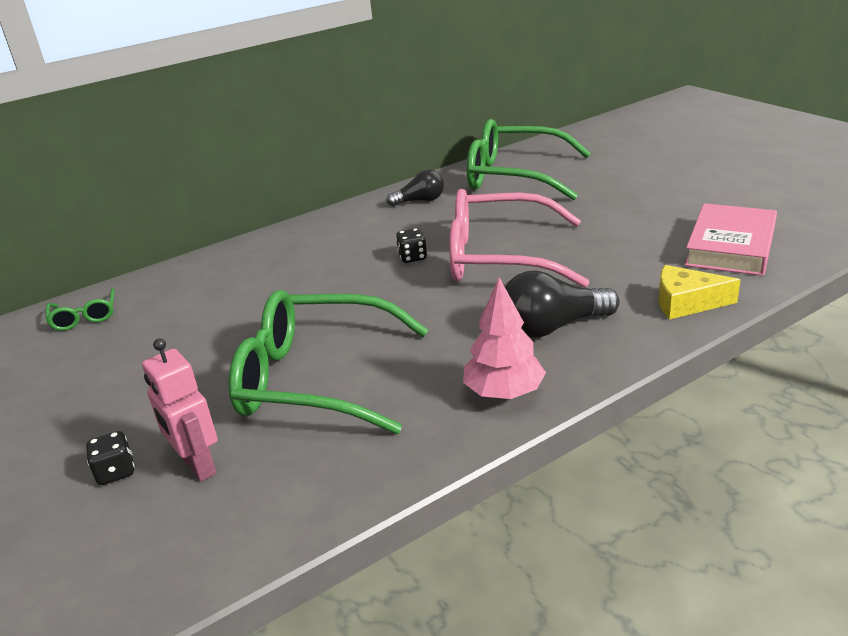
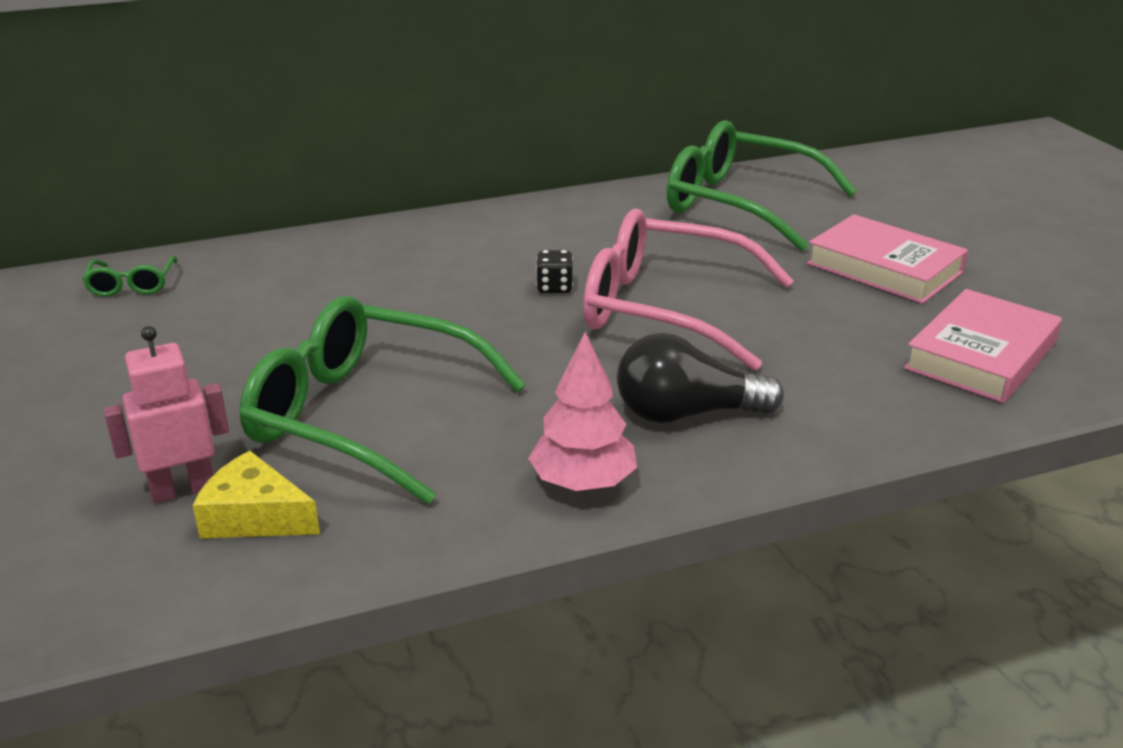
camera: 10 degrees right, 0 degrees up
(116, 472) = (90, 476): black dice -> none
(197, 465) = (183, 490): pink robot -> pink robot turned 90 degrees clockwise
(420, 201) = (600, 215): black light bulb -> none
(635, 201) = (884, 268): none -> pink book
(686, 302) = (878, 418): yellow cheese -> yellow cheese (255, 516)

